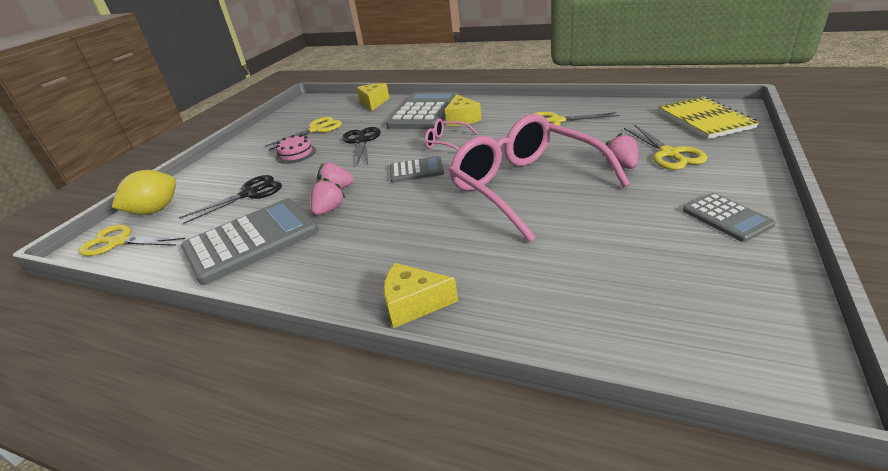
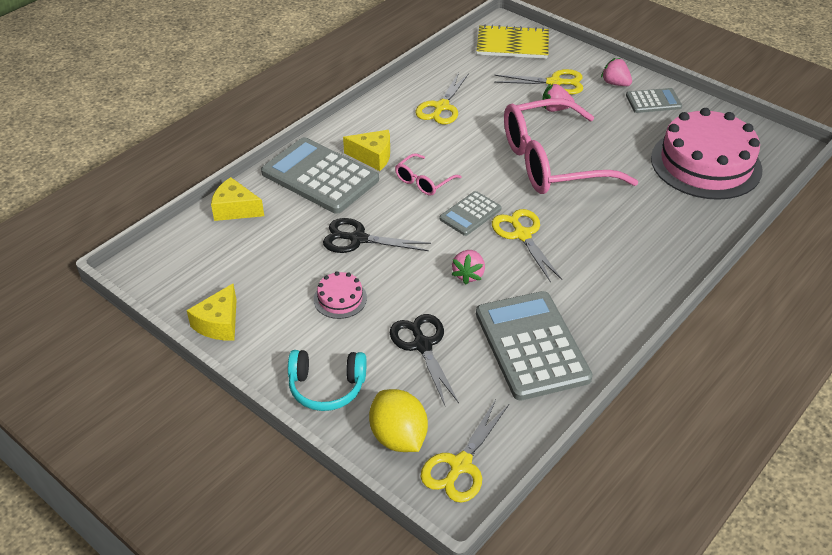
camera: 75 degrees left, 10 degrees up
(208, 174) = (326, 387): none -> turquoise headphones
(316, 130) = (276, 273): yellow scissors -> yellow scissors (522, 235)
(329, 210) = (508, 285): pink strawberry -> pink strawberry (615, 83)
(414, 304) = (678, 257): yellow cheese -> yellow cheese (219, 323)
(416, 170) = (470, 214): grey calculator -> grey calculator turned 150 degrees counterclockwise
(634, 289) = (706, 164): none -> pink cake

